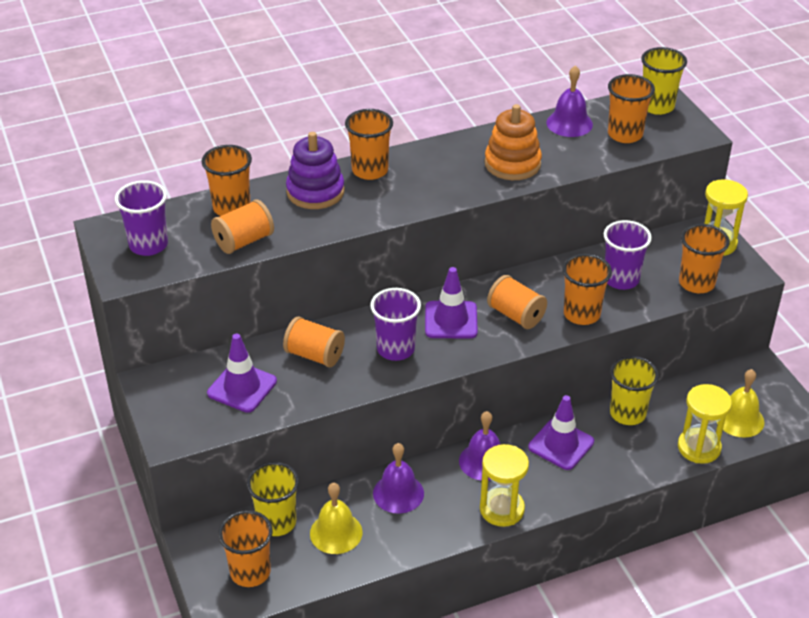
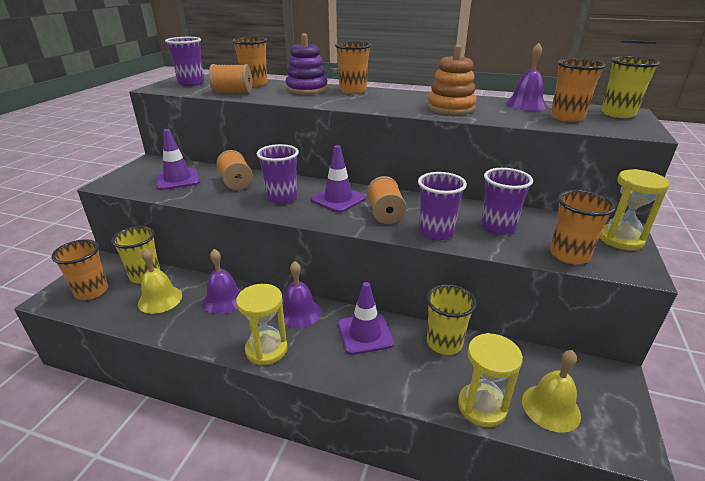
camera: 40 degrees right, 10 degrees down
(581, 314) = (436, 232): orange cup -> purple cup

